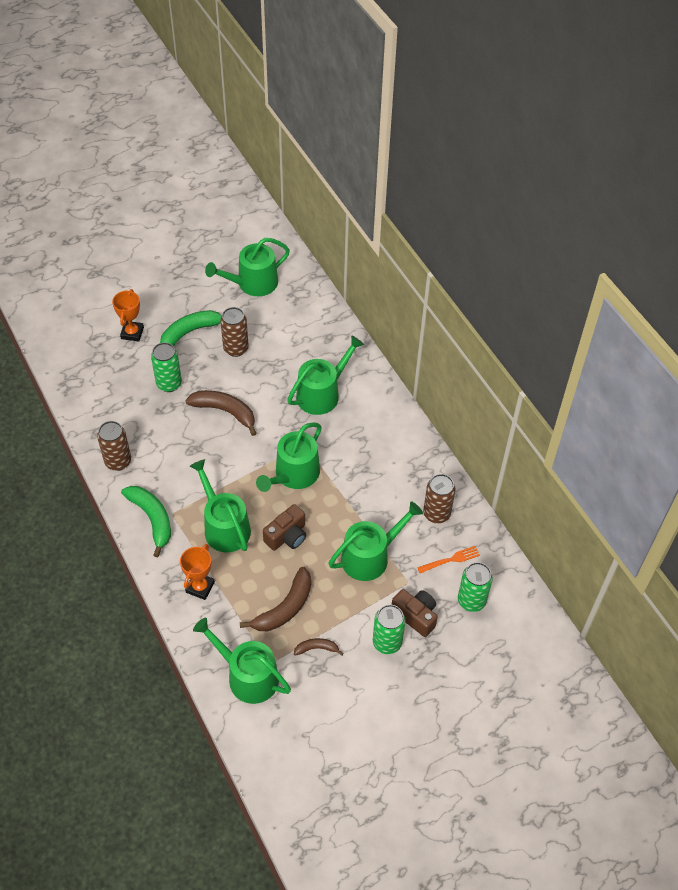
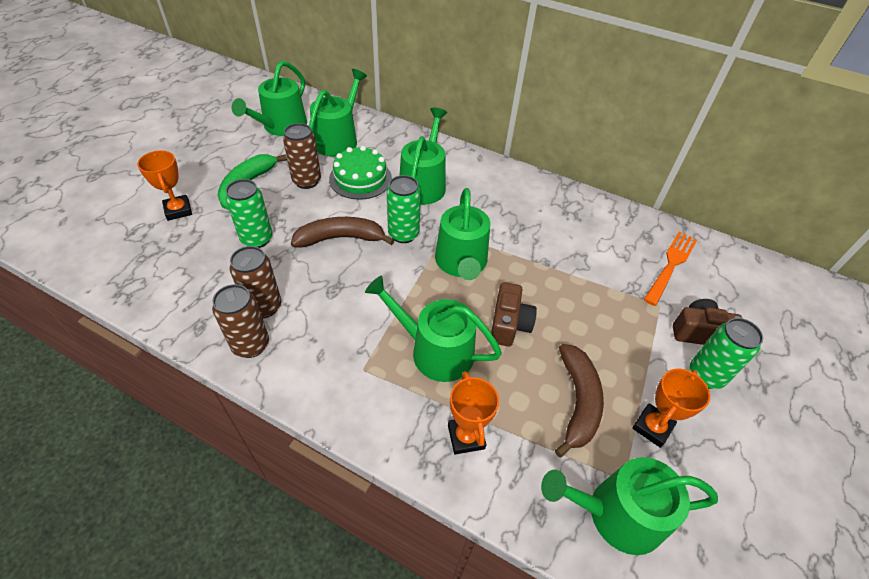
camera: 35 degrees left, 5 degrees down
(152, 519) = (343, 388): green banana -> none
(277, 365) = (360, 178): none -> green cake
(317, 648) = (652, 427): brown banana -> orange trophy
(370, 556) = (604, 300): green watering can -> green watering can (338, 139)
(436, 514) = (618, 233): brown can -> brown can (264, 307)
(451, 560) = (671, 265): orange fork -> orange fork, size x1.54
(471, 601) = (725, 291): green can -> green can (403, 234)

